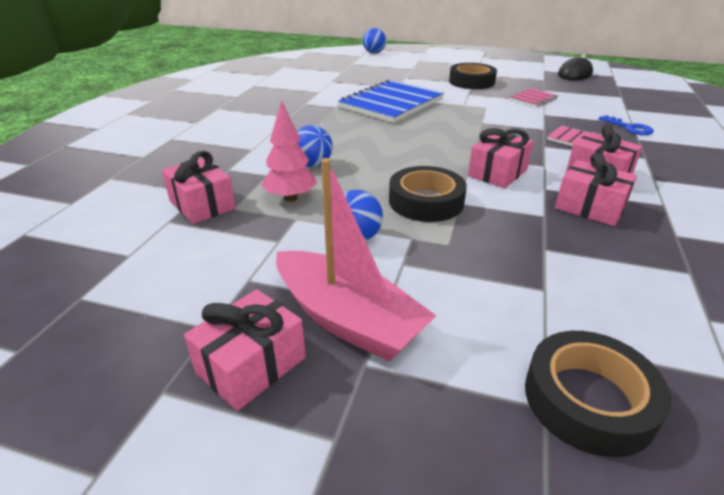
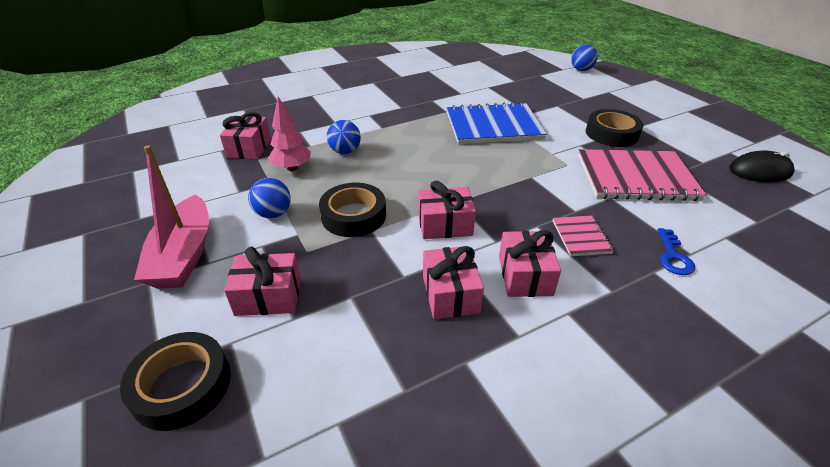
camera: 45 degrees right, 5 degrees up
(251, 365) = (120, 246): pink gift -> pink gift (268, 296)
(533, 99) = (636, 177): pink notebook -> pink notebook, size x2.14

